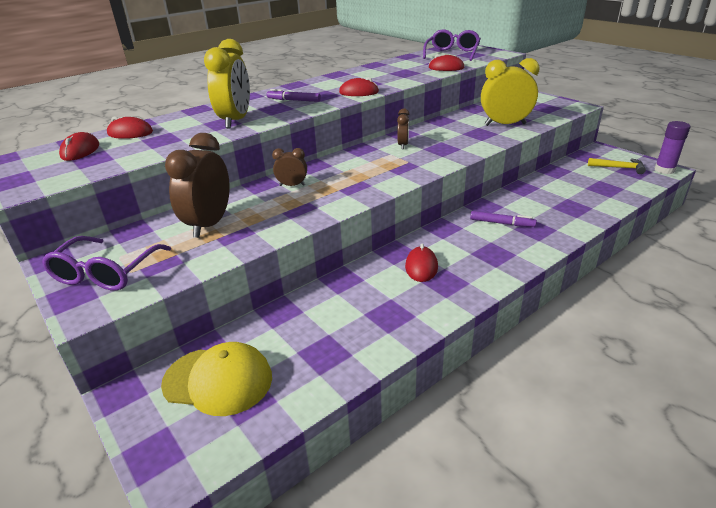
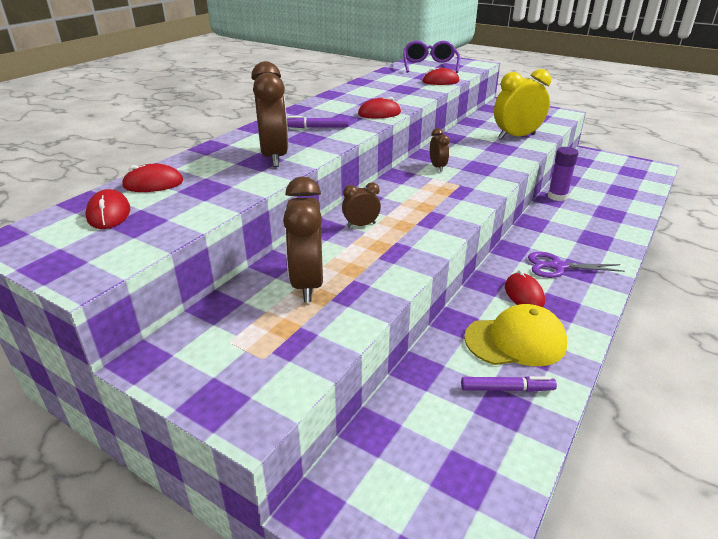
camera: 20 degrees left, 0 degrees up
(105, 273) = (233, 366): purple glasses -> none
(218, 380) = (416, 464): yellow cap -> yellow cap (515, 341)
(235, 121) = (274, 157): yellow clock -> brown clock
(475, 248) = (558, 267): none -> purple scissors
(501, 223) = (561, 237): purple marker -> purple marker (506, 389)
(619, 168) = (618, 170): yellow hammer -> none
(664, 170) = (656, 168): purple glue stick -> purple glue stick (557, 196)

